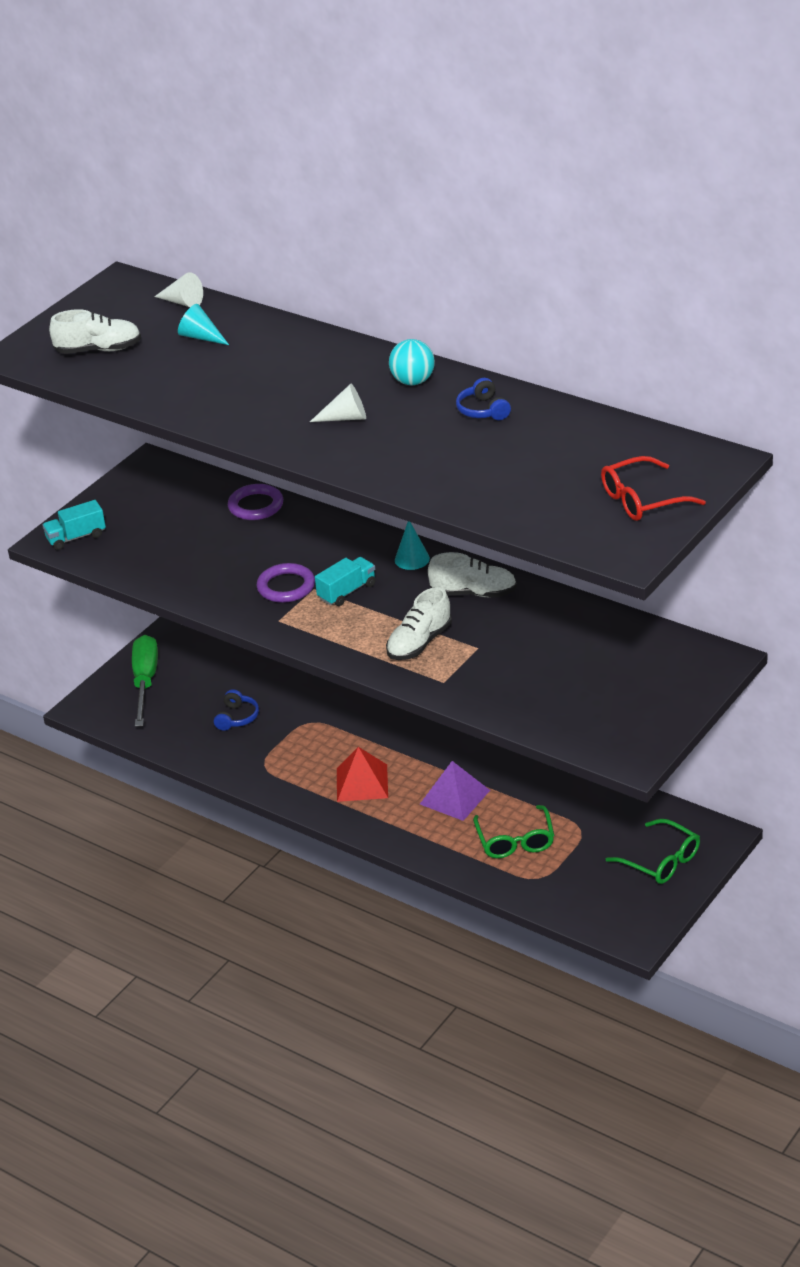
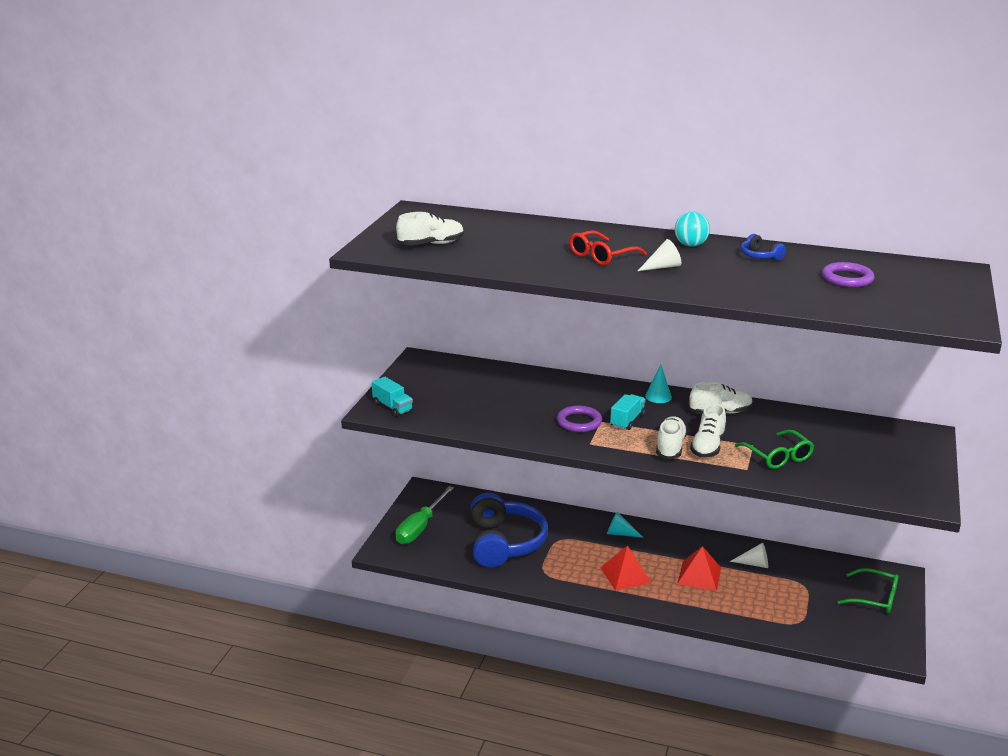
camera: 20 degrees left, 10 degrees down
(76, 537) = (392, 407): turquoise truck -> turquoise truck turned 90 degrees counterclockwise
(145, 682) = (420, 527): green screwdriver -> green screwdriver turned 135 degrees counterclockwise
(183, 302) = (473, 217): white cone -> white cone (754, 564)
(201, 337) = (505, 233): turquoise cone -> turquoise cone (620, 533)
(237, 718) = (504, 543): blue headphones -> blue headphones, size x2.47
(256, 506) = (518, 376): purple ring -> purple ring (847, 278)
(372, 638) = (670, 447): none -> white shoe
(454, 797) = (699, 575): purple pyramid -> red pyramid
(515, 840) = (763, 599): green glasses -> green glasses (777, 456)
(643, 500) = (935, 294): red glasses -> red glasses (602, 256)

